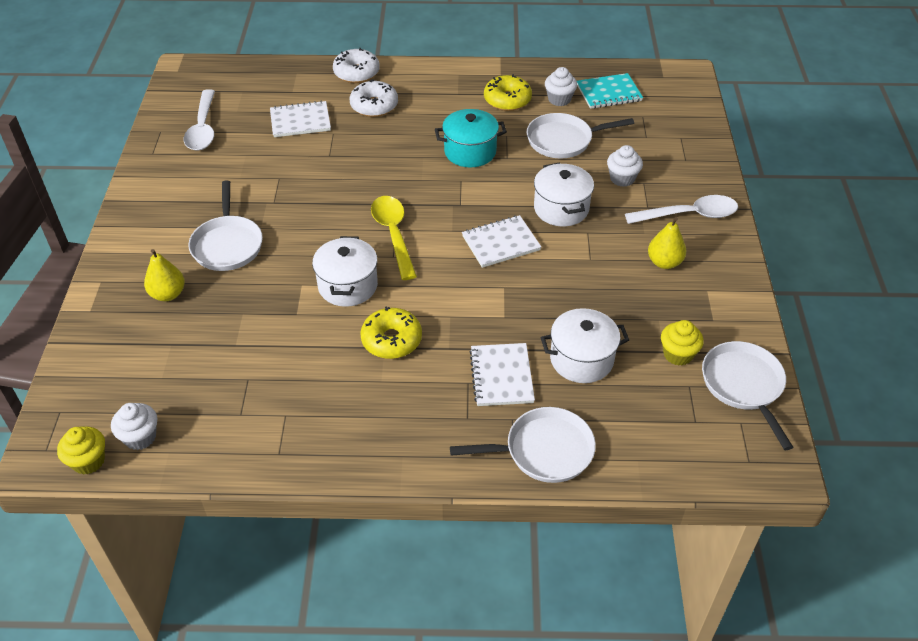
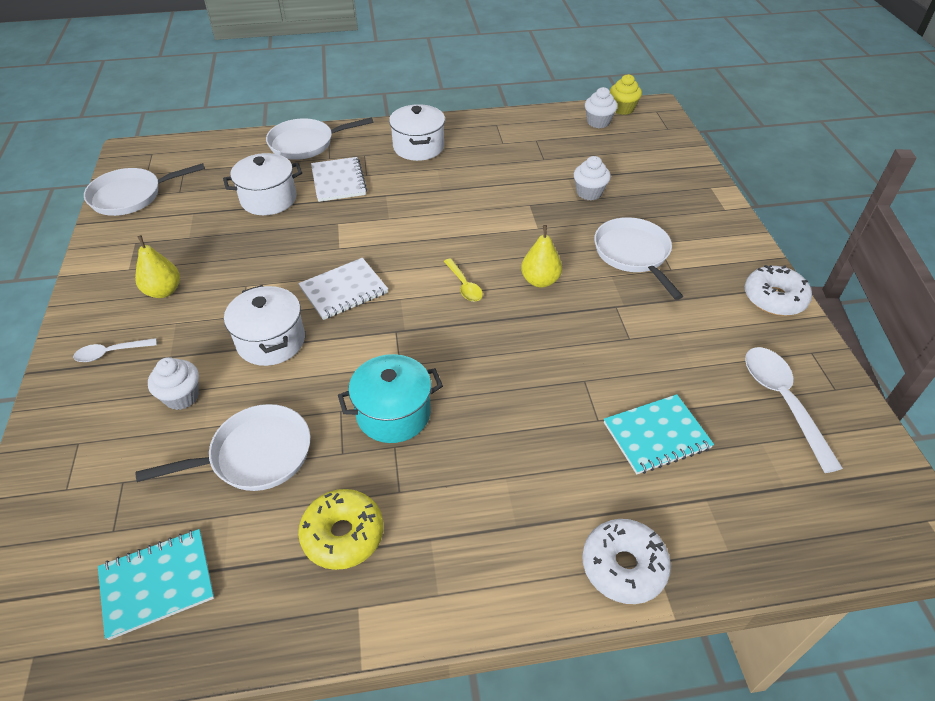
camera: 170 degrees right, 0 degrees up
(168, 294) = (655, 206): yellow pear -> yellow pear (540, 281)
(300, 121) = (656, 435): white notebook -> turquoise notebook
(348, 286) = (493, 231): white pot -> white pot (418, 147)
(374, 106) = (560, 485): white donut -> white donut (774, 298)
(391, 340) = (437, 195): yellow donut -> none
(393, 234) = (464, 286): yellow spoon -> yellow spoon, size x0.55
(559, 99) = (251, 551): white cupcake -> white cupcake (589, 193)
(678, 354) = (180, 212): yellow cupcake -> none
(689, 215) = (110, 353): white spoon -> white spoon, size x0.55
(744, 386) = (131, 196): white pan -> white pan turned 90 degrees clockwise

